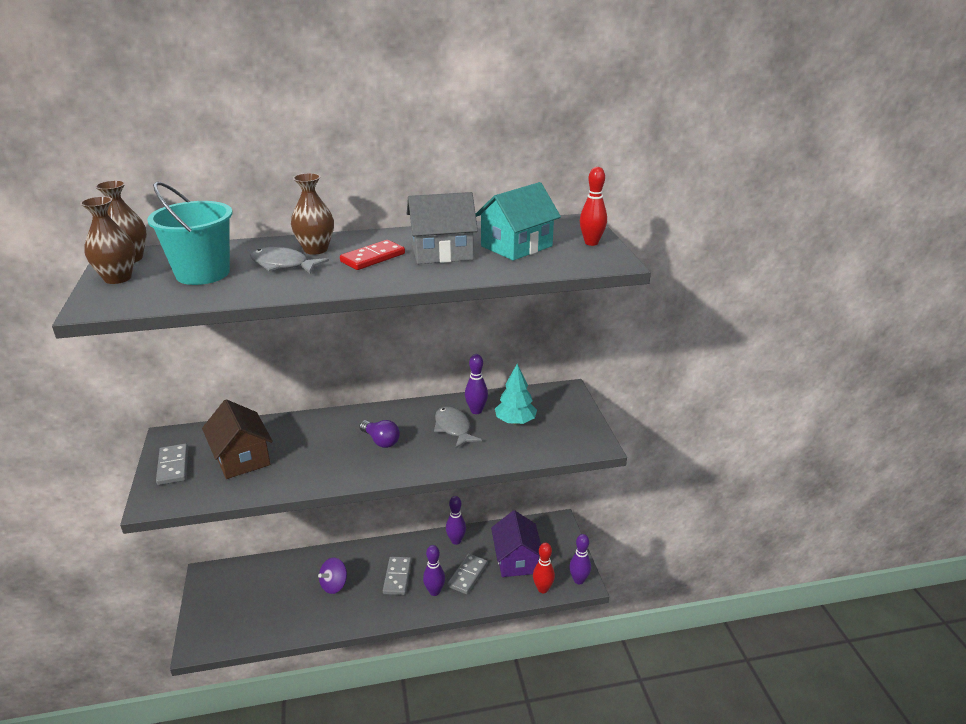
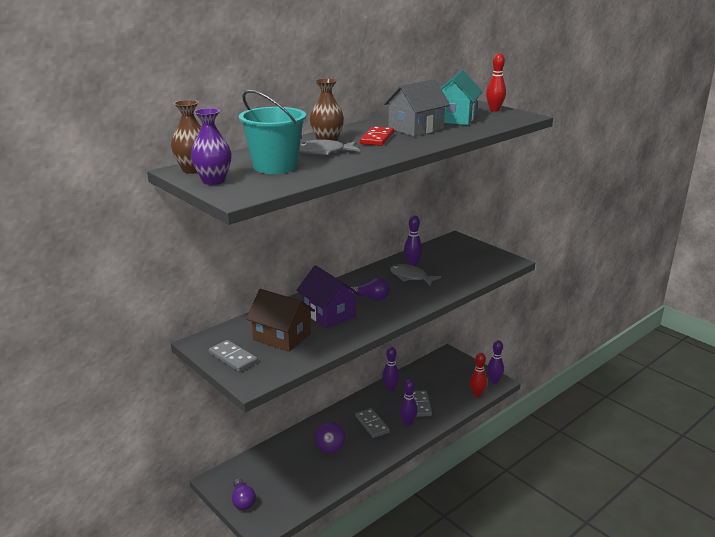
camera: 30 degrees left, 5 degrees down
(118, 278) = (213, 181): brown vase -> purple vase
(207, 608) = (243, 501): none -> purple light bulb
(515, 421) = (445, 263): turquoise tree -> none
(516, 560) = (443, 384): purple house -> purple house (328, 314)

